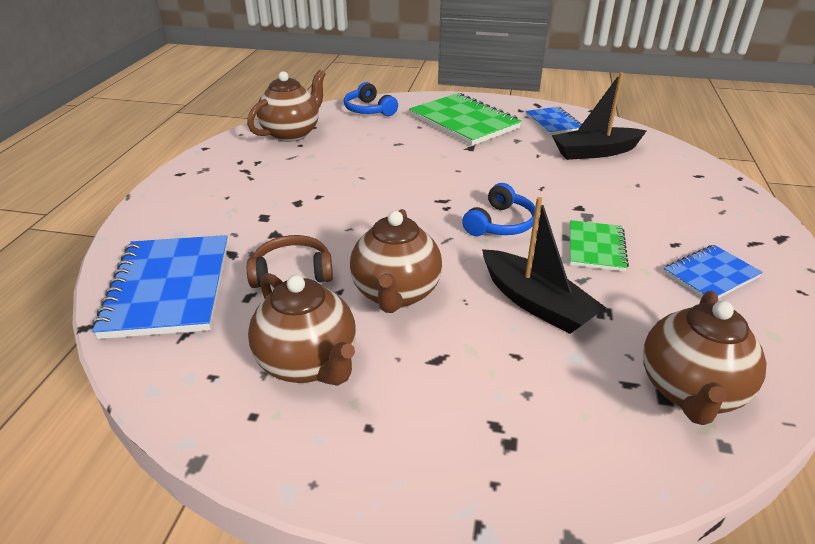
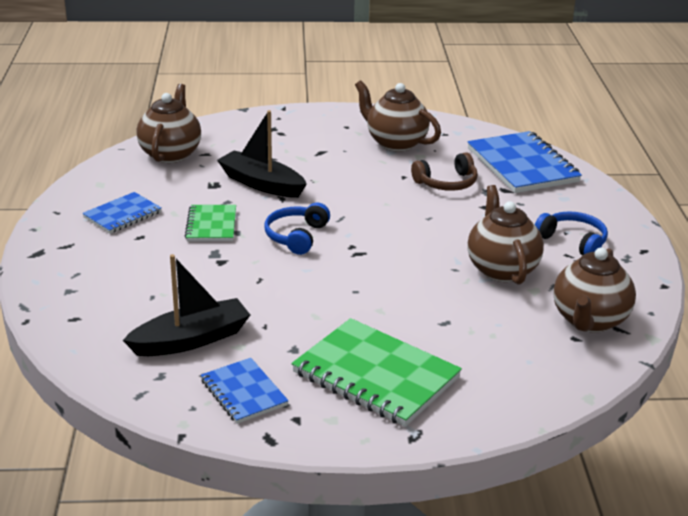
camera: 165 degrees right, 5 degrees down
(369, 110) = (528, 384): blue headphones -> blue headphones (573, 241)
(396, 294) = (362, 179): brown teapot -> brown teapot (501, 269)

